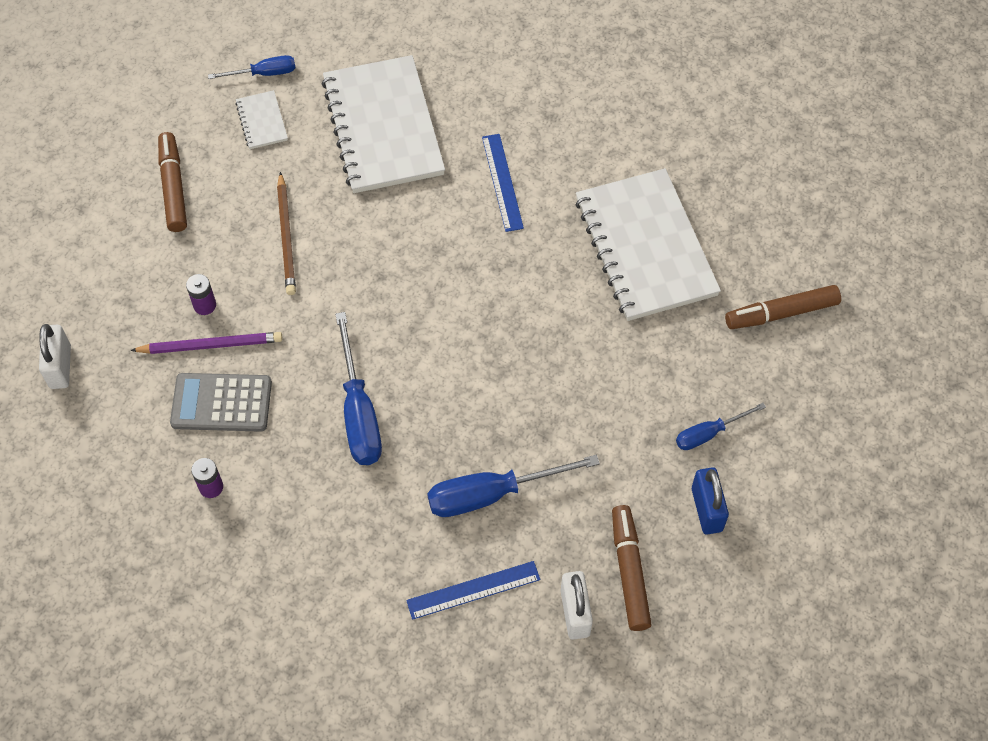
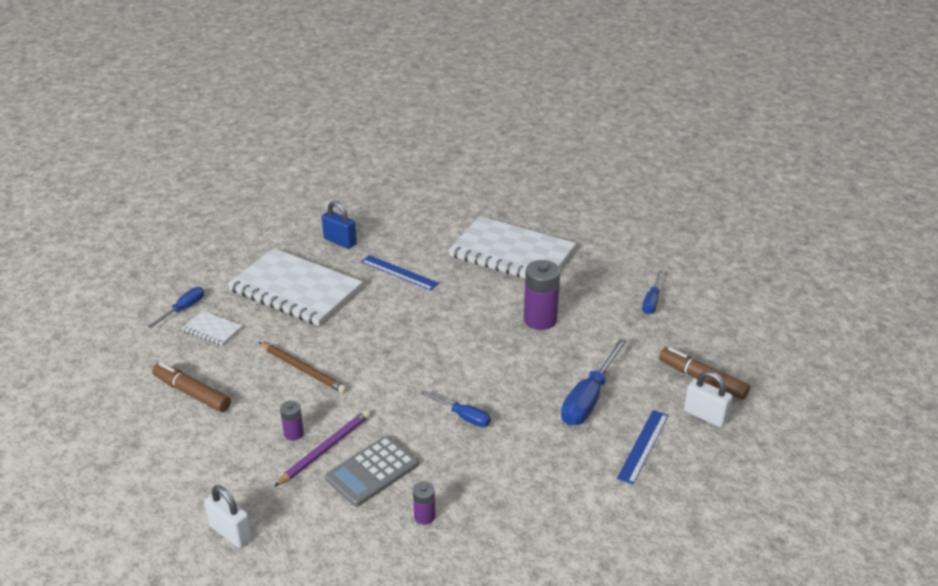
camera: 45 degrees left, 25 degrees down
(359, 412) = (463, 416): blue screwdriver -> blue screwdriver, size x0.58
(565, 359) = (540, 319): none -> purple battery
(706, 509) = (696, 330): blue padlock -> blue padlock (340, 241)
(781, 313) = (612, 238): brown marker -> none

